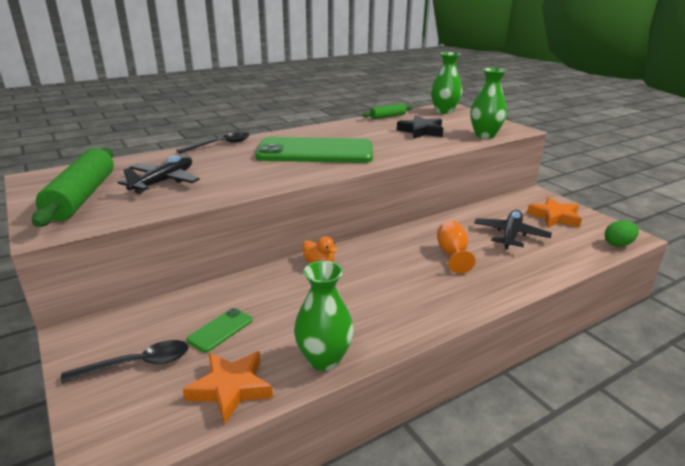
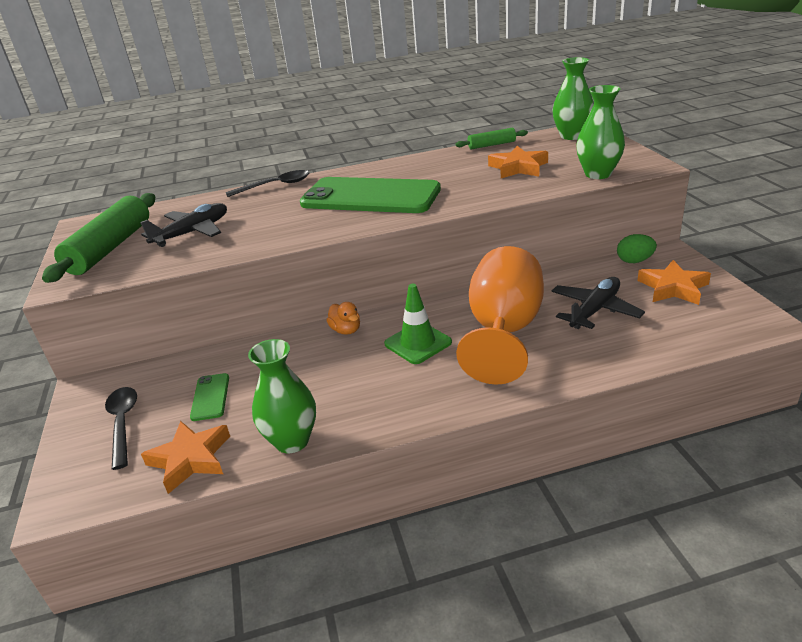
camera: 20 degrees right, 5 degrees up
(137, 364) = (123, 423): black spoon -> black spoon turned 105 degrees counterclockwise
(220, 330) = (210, 397): green phone -> green phone turned 60 degrees counterclockwise
(388, 268) = (418, 343): none -> green traffic cone
(421, 131) = (518, 167): black star -> orange star
(452, 255) = (503, 331): orange goblet -> orange goblet, size x2.03
(618, 244) = (737, 333): green egg -> green egg (634, 261)

